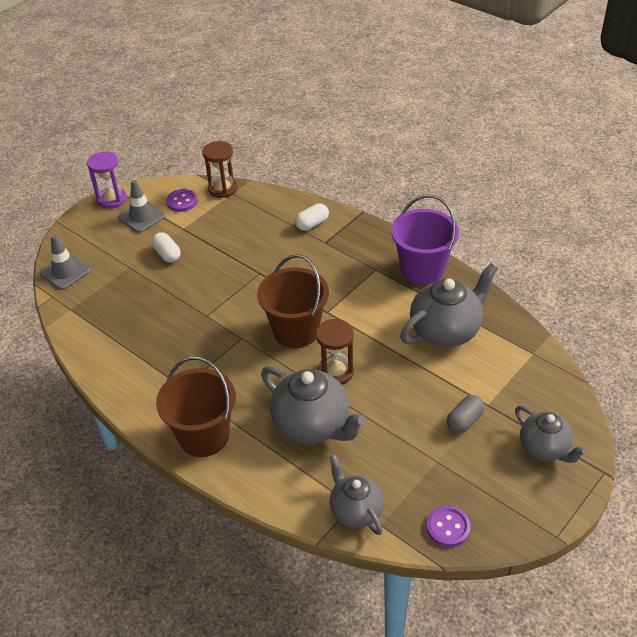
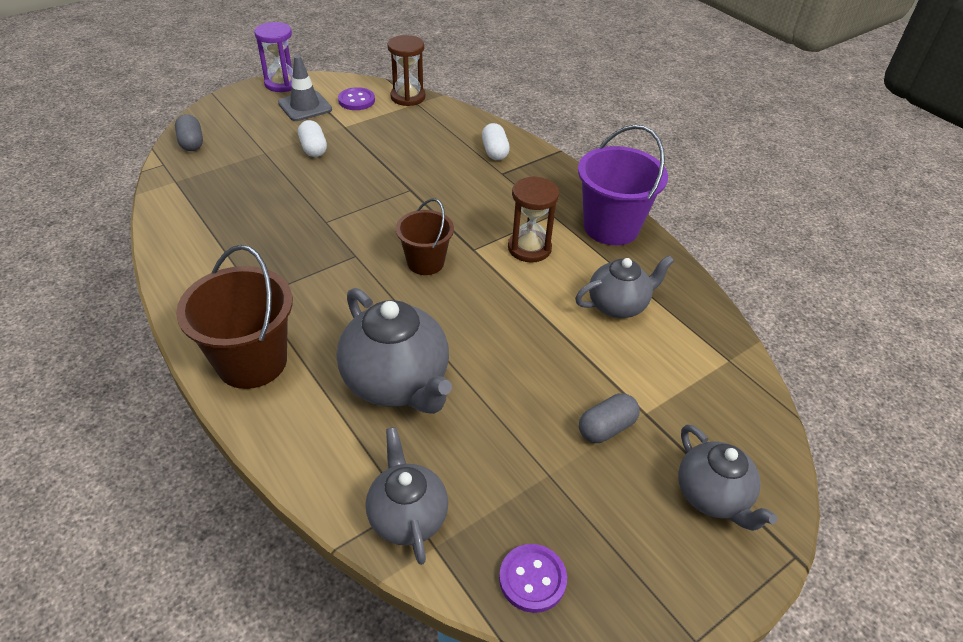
camera: 10 degrees right, 0 degrees up
(65, 272) = (191, 143): grey traffic cone -> grey capsule
(296, 331) = (425, 262): brown bucket -> brown bucket, size x0.62
(312, 224) = (494, 151): white capsule -> white capsule turned 75 degrees counterclockwise
(335, 372) = (455, 322): brown hourglass -> brown hourglass (529, 248)
(446, 331) = (618, 305): grey teapot -> grey teapot, size x0.64

